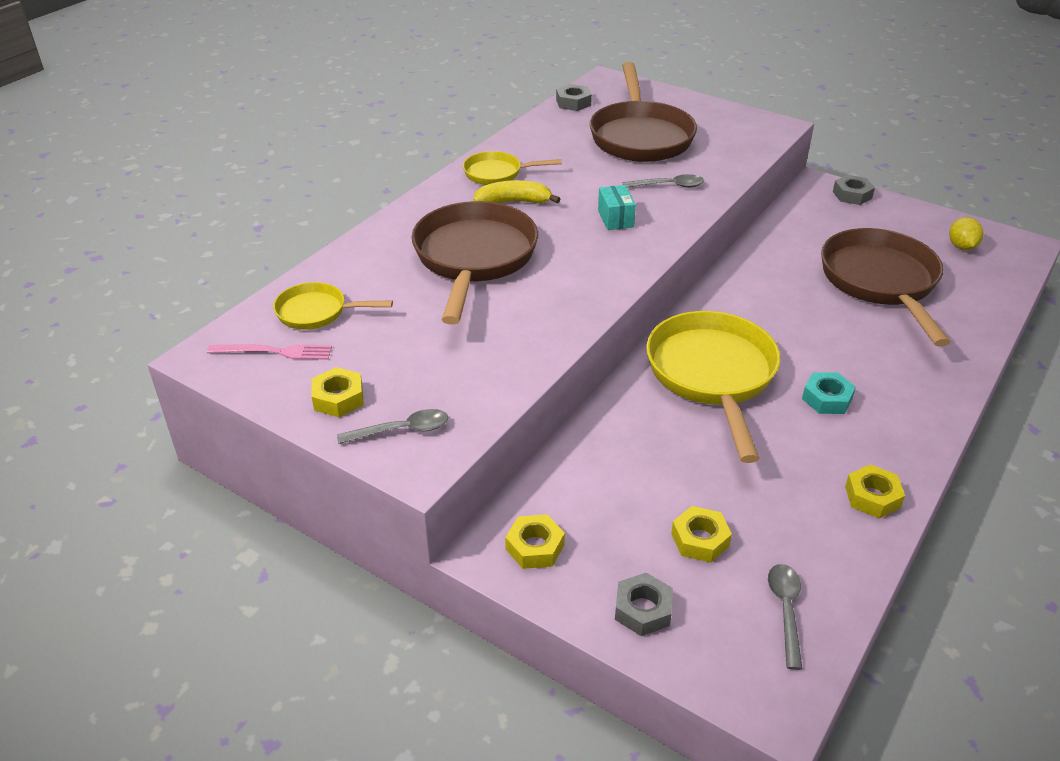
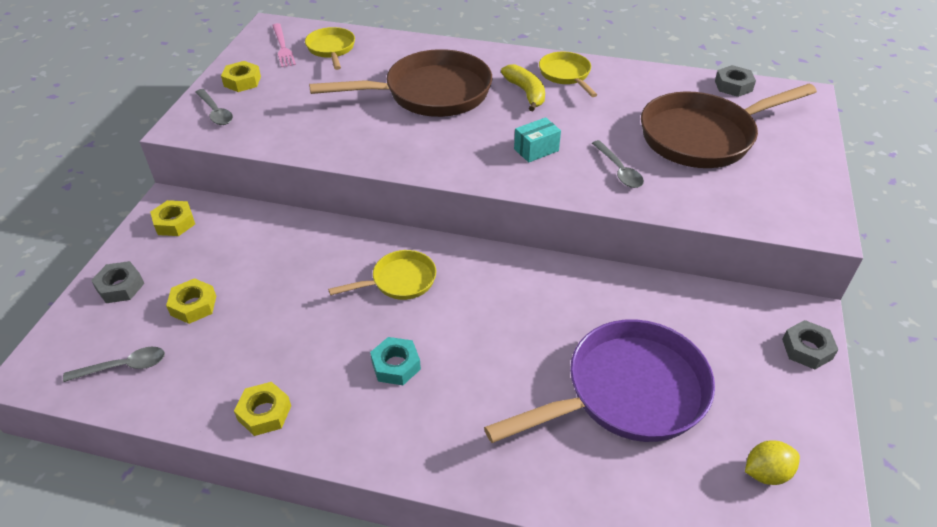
camera: 70 degrees right, 5 degrees up
(712, 375) = (399, 281): yellow pan -> yellow pan, size x0.51
(881, 282) = (627, 393): brown pan -> purple pan

